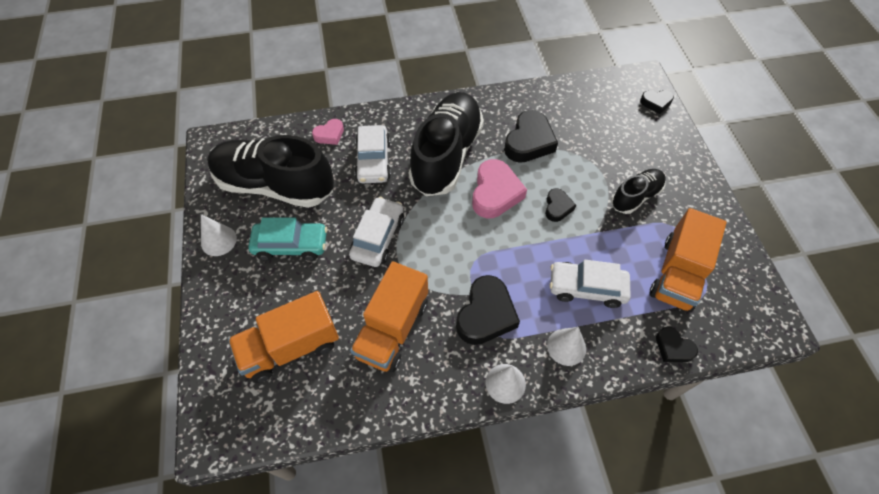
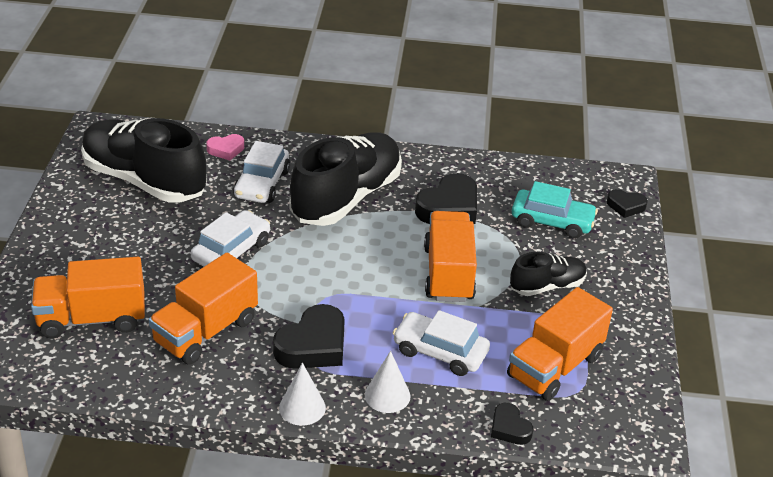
camera: 15 degrees right, 20 degrees down
(218, 240) = (62, 213): white cone -> none
(291, 245) = (135, 235): turquoise car -> turquoise car (552, 221)
(495, 193) = (383, 244): pink heart -> none
(557, 207) = (448, 273): black heart -> orange truck

